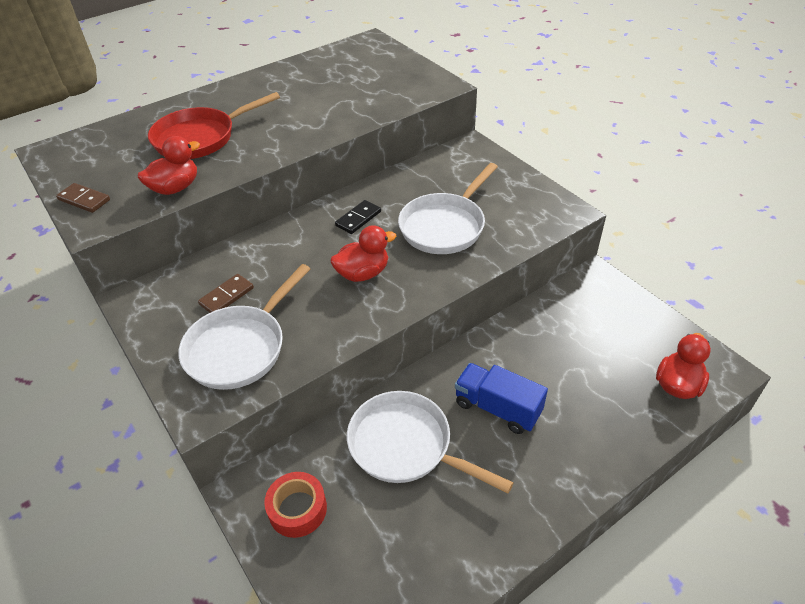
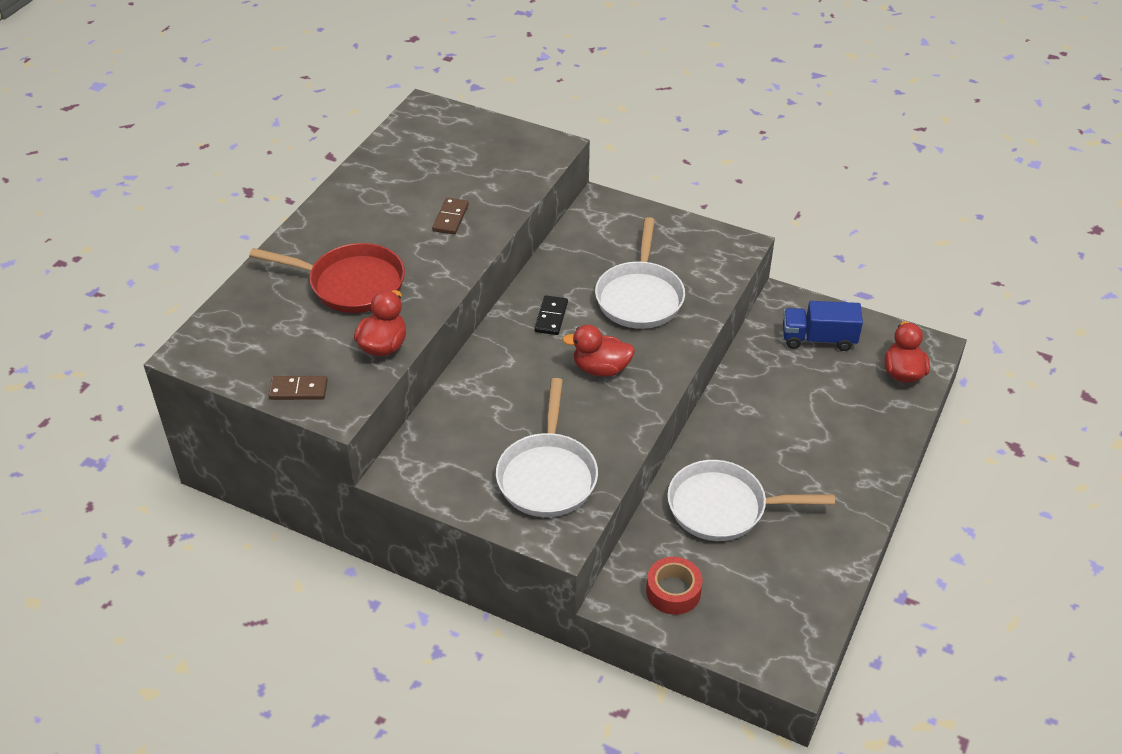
camera: 30 degrees left, 0 degrees up
(200, 138) = (351, 284): red pan -> red pan turned 105 degrees counterclockwise
(227, 296) = (491, 436): brown domino -> brown domino (451, 218)
(363, 273) = (601, 369): red duck -> red duck turned 120 degrees counterclockwise
(497, 408) = (775, 447): blue truck -> blue truck (818, 339)

